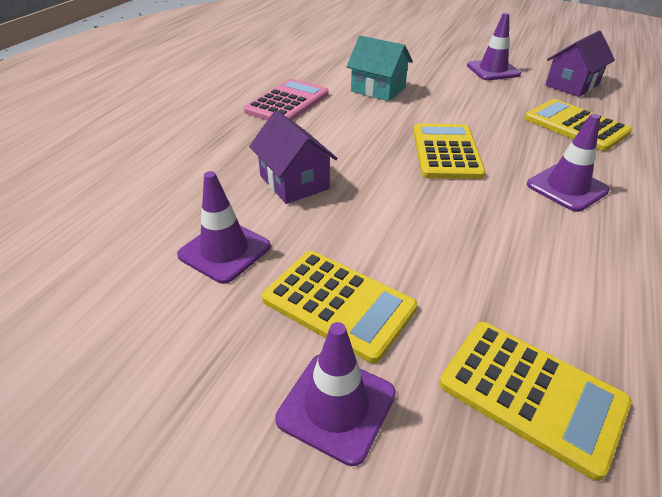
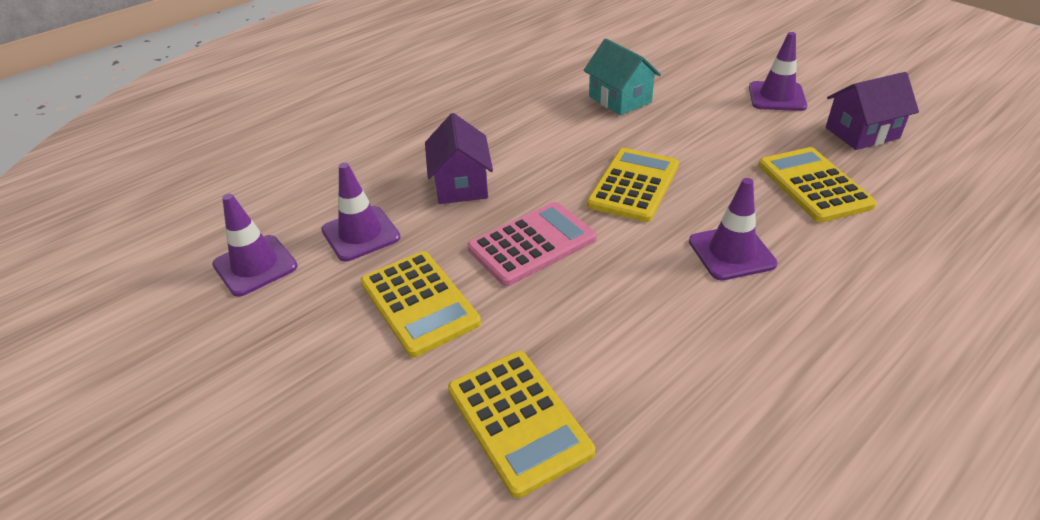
camera: 25 degrees right, 0 degrees up
(287, 103) = (514, 99): pink calculator -> pink calculator (532, 244)
(336, 406) = (360, 378): purple traffic cone -> purple traffic cone (255, 266)

